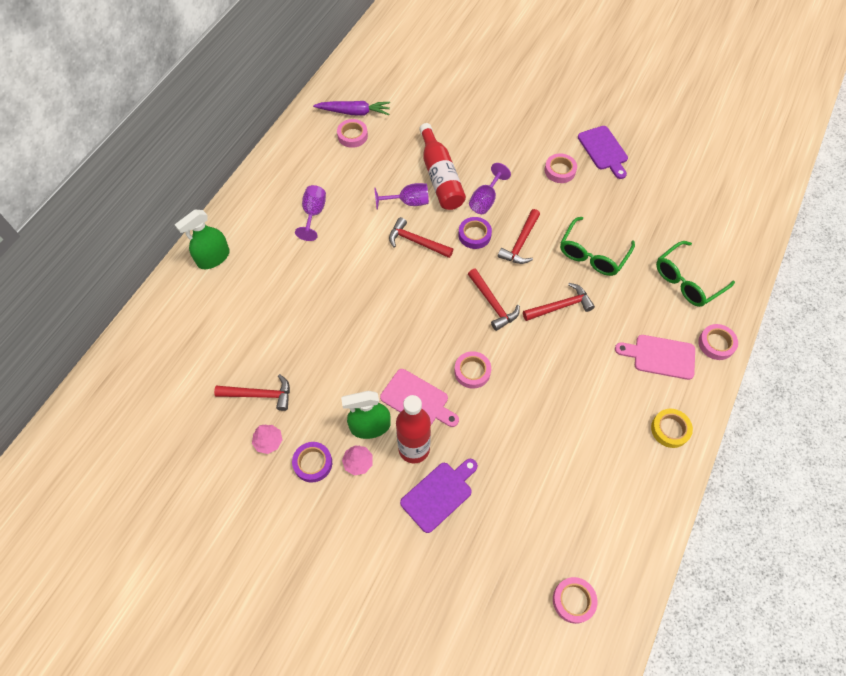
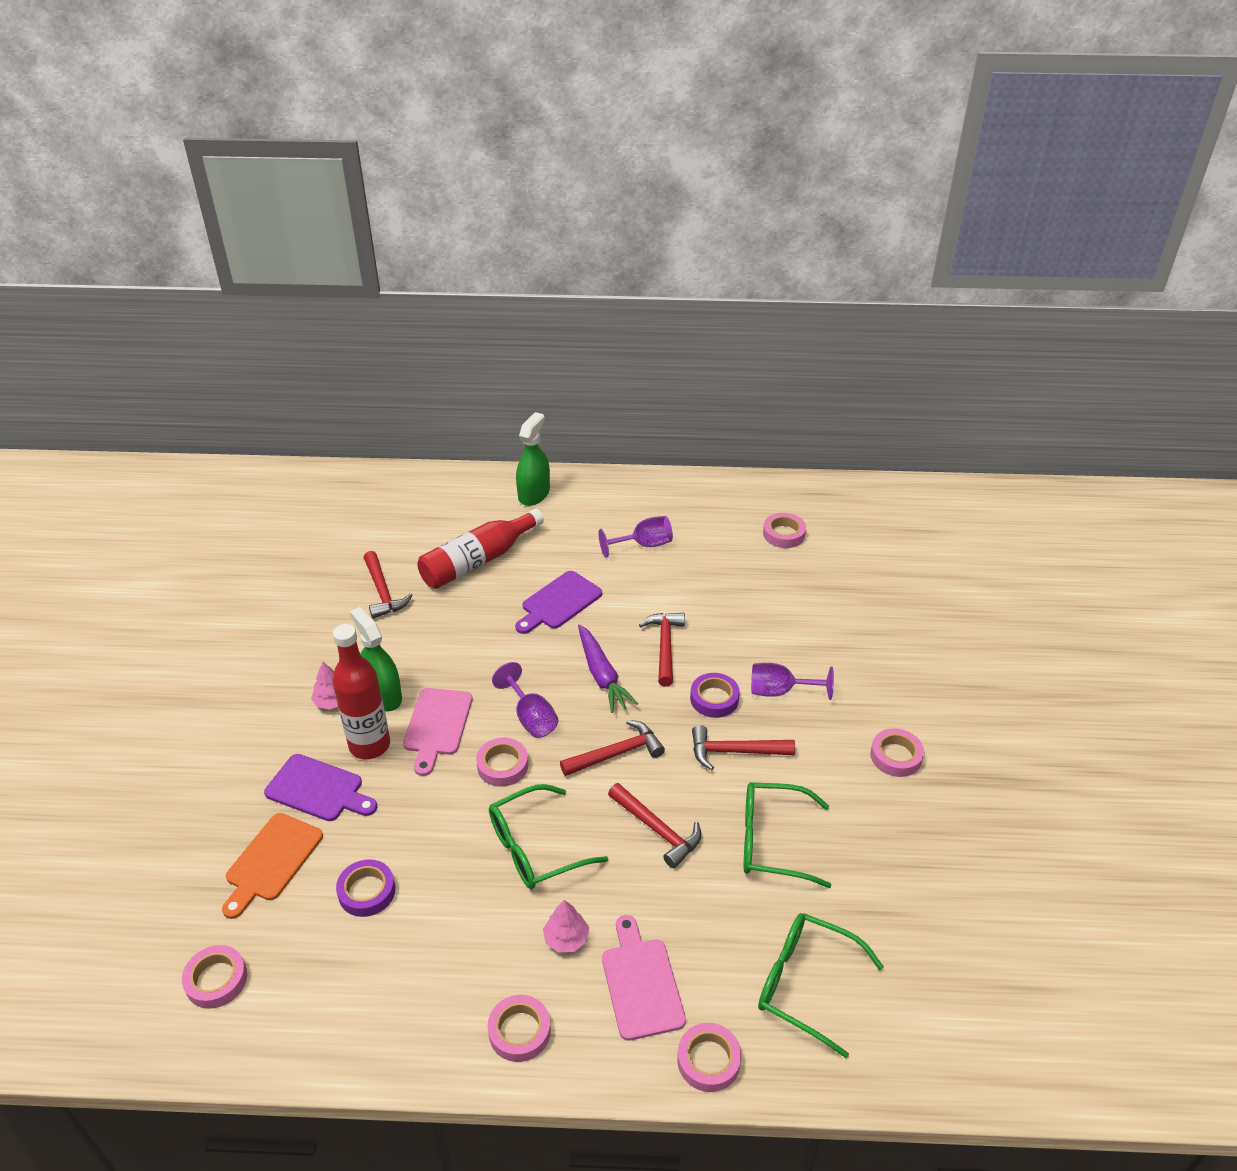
camera: 65 degrees right, 20 degrees down
(213, 258) = (534, 494): green spray bottle -> green spray bottle turned 90 degrees clockwise
(268, 441) = (329, 620): pink tree -> pink tree (566, 938)
(313, 463) = (317, 664): purple tape -> purple tape (367, 891)
(354, 112) = (821, 522): purple carrot -> purple carrot (602, 675)
(408, 202) = (720, 618): purple goblet -> purple goblet (531, 717)
(440, 177) = (783, 634): red bottle -> red bottle (478, 561)
(489, 542) = (271, 861): none -> orange cutting board
(492, 304) = (617, 753): red hammer -> red hammer turned 150 degrees counterclockwise
(546, 376) = (535, 848): none -> green glasses
(603, 150) = (979, 798): purple cutting board -> purple cutting board (559, 602)
(670, 429) = (519, 1031): yellow tape -> pink tape

